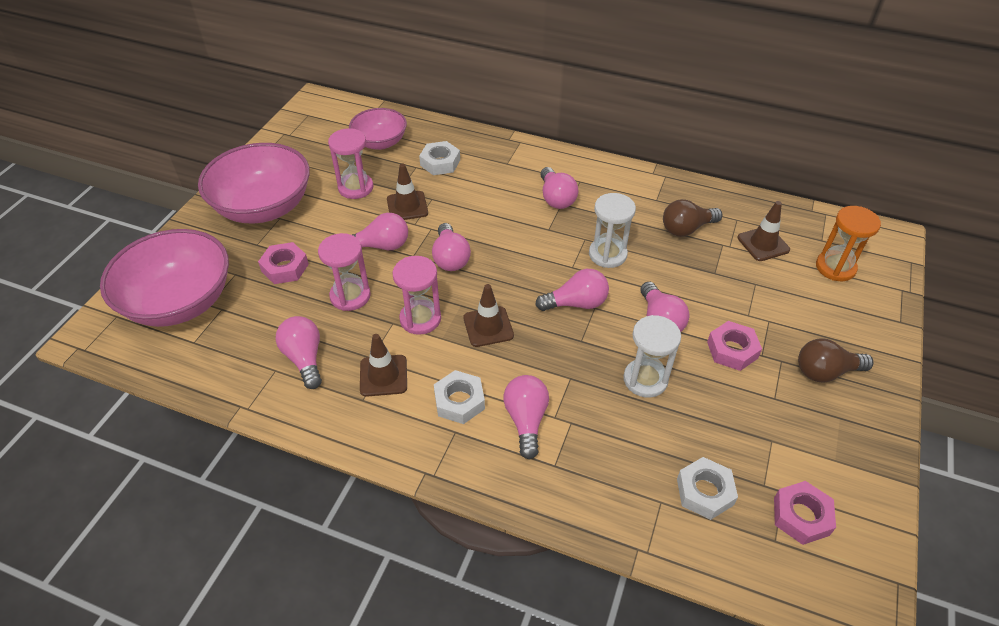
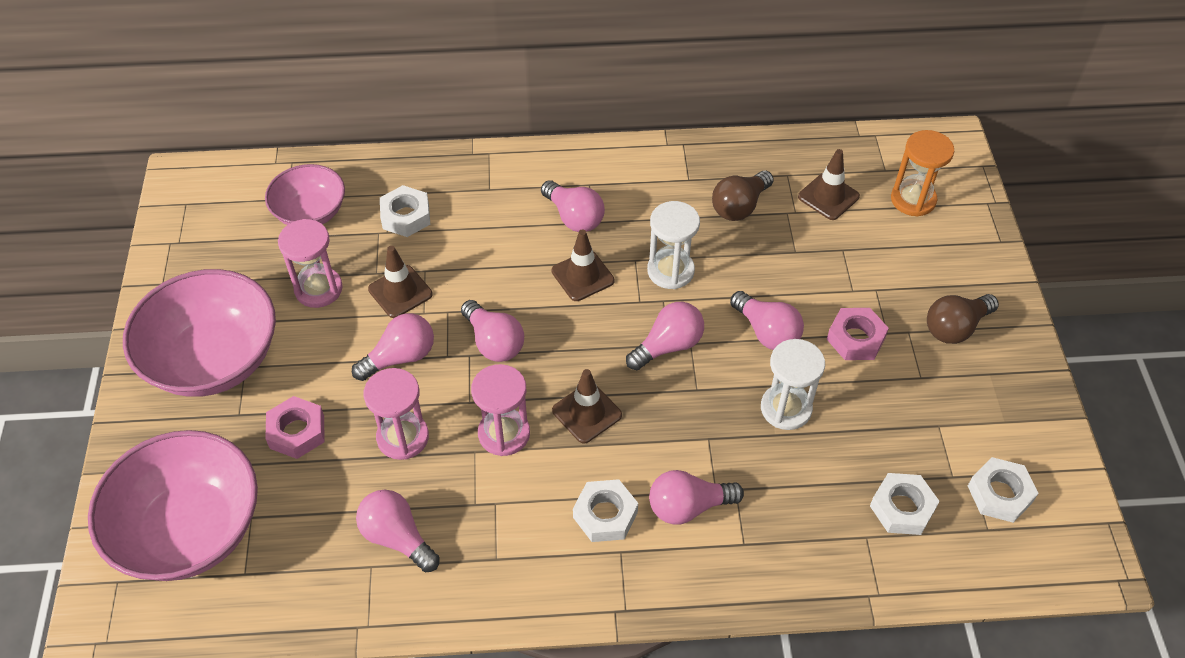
camera: 25 degrees left, 5 degrees up
(383, 376) = (503, 520): brown traffic cone -> brown traffic cone (582, 276)
(526, 420) = (688, 507): pink light bulb -> pink light bulb turned 75 degrees counterclockwise
(801, 516) = (999, 494): pink nut -> white nut

